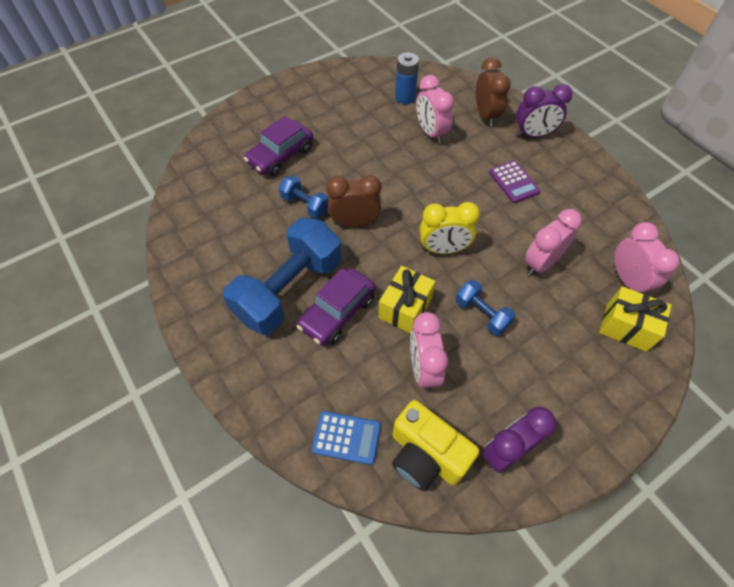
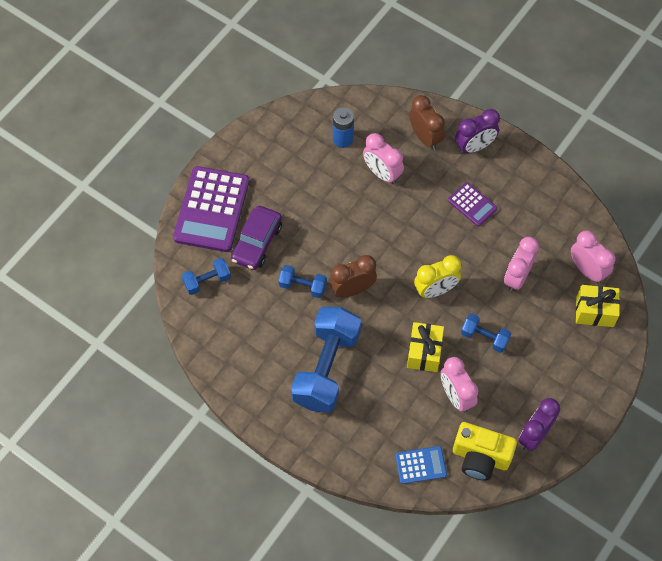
camera: 20 degrees left, 5 degrees up
(215, 174) = (207, 281): none -> blue dumbbell
(254, 119) = (211, 209): none -> purple calculator
(337, 312) = (373, 374): purple car -> none

